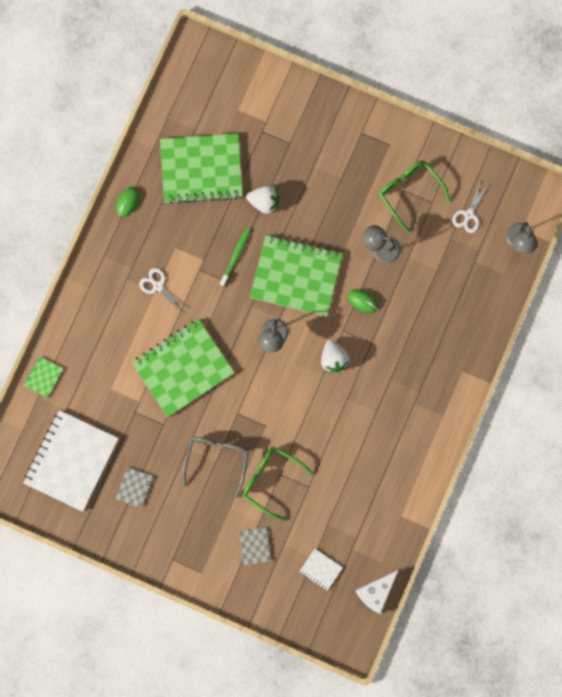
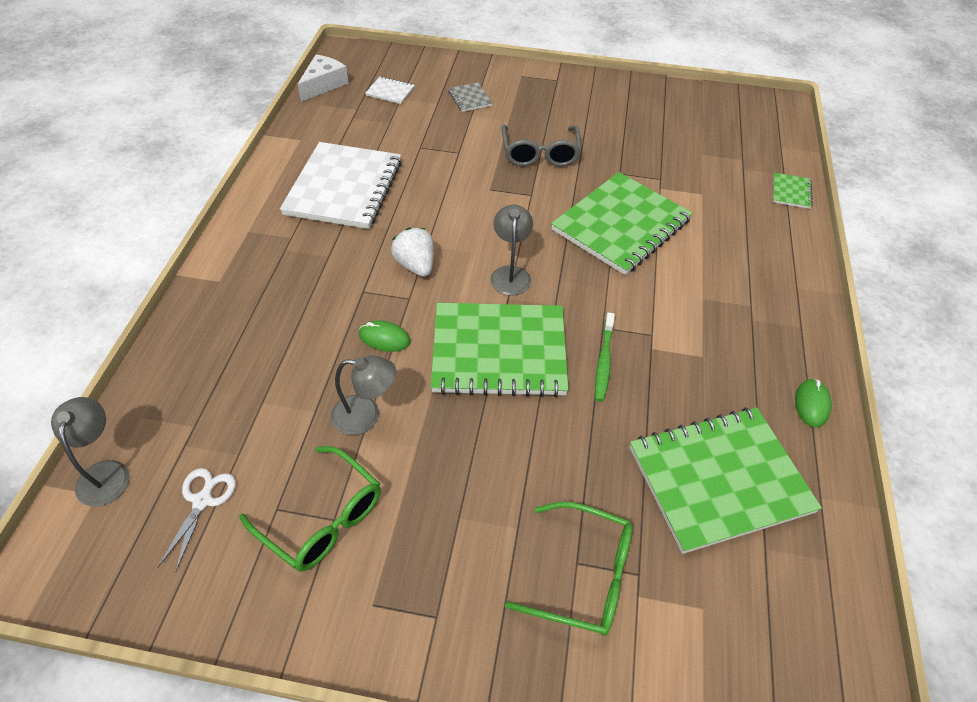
camera: 165 degrees right, 30 degrees down
(71, 461) = (709, 131): white notebook -> white notebook (344, 188)
(134, 487) = (626, 121): grey notebook -> none
(158, 286) = (702, 305): white scissors -> none
(264, 202) = (587, 448): white strawberry -> none
(270, 480) = (468, 146): green glasses -> green glasses (584, 576)

